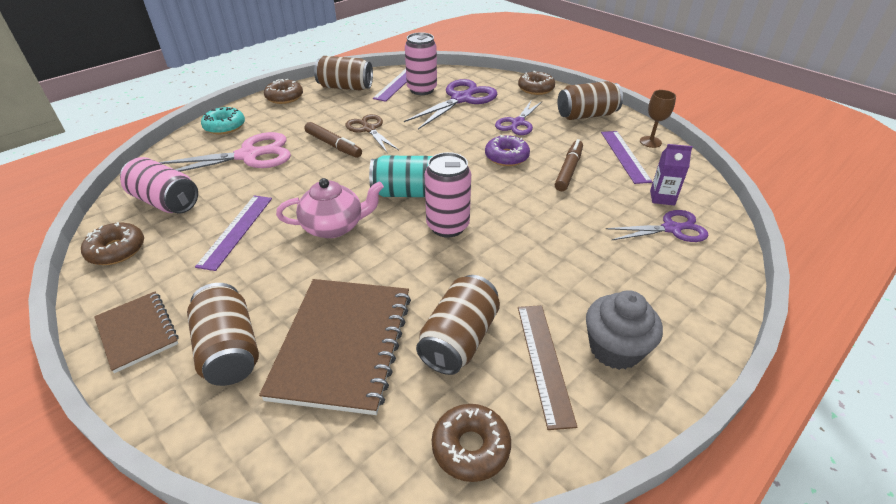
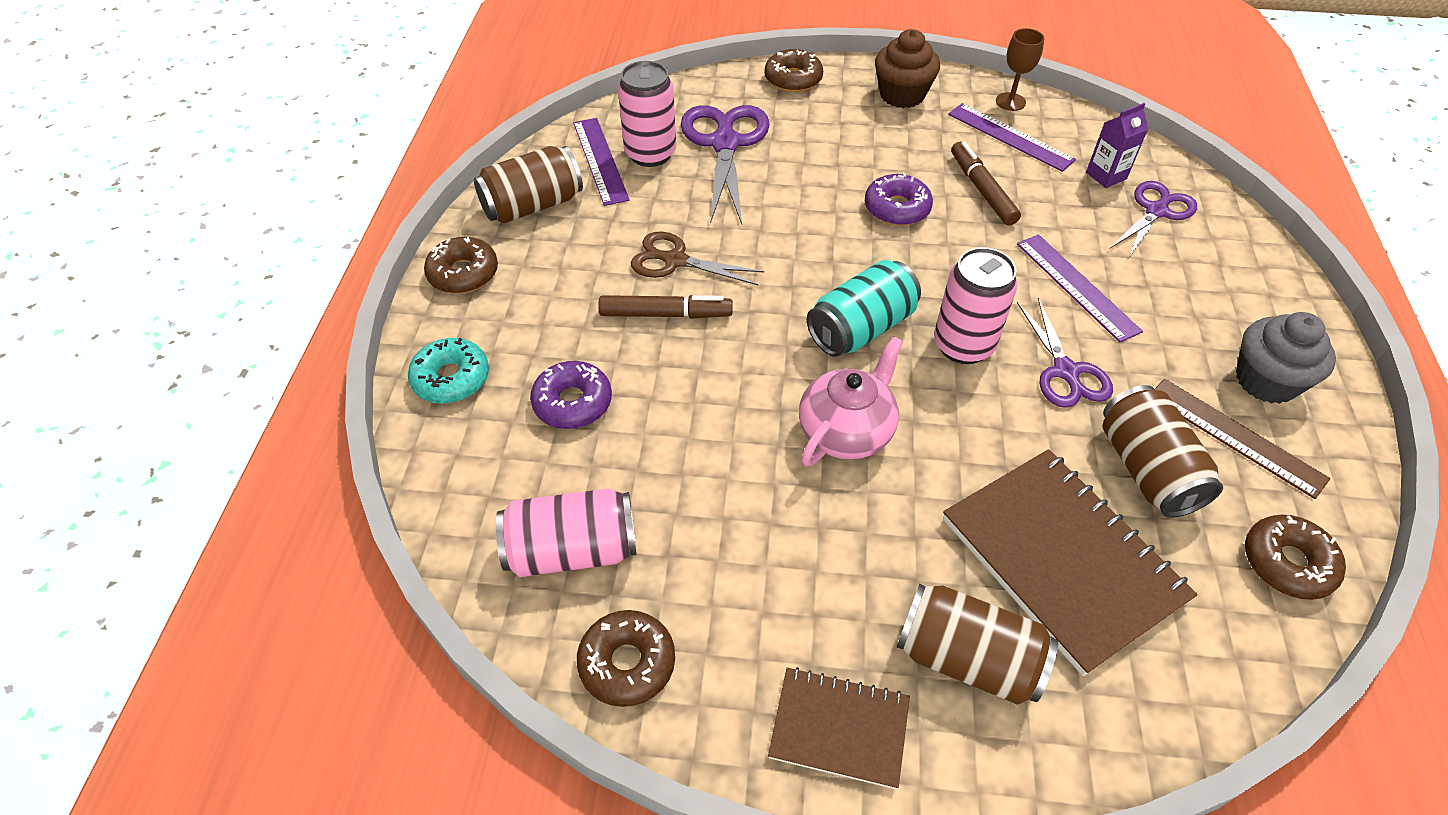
camera: 40 degrees left, 10 degrees up
(236, 230) = (739, 520): purple ruler -> purple ruler (1076, 286)
(249, 155) = (572, 402): pink scissors -> purple donut
(517, 123) = (843, 148): purple scissors -> purple scissors (1066, 372)
(586, 115) = (902, 95): brown can -> brown cupcake

